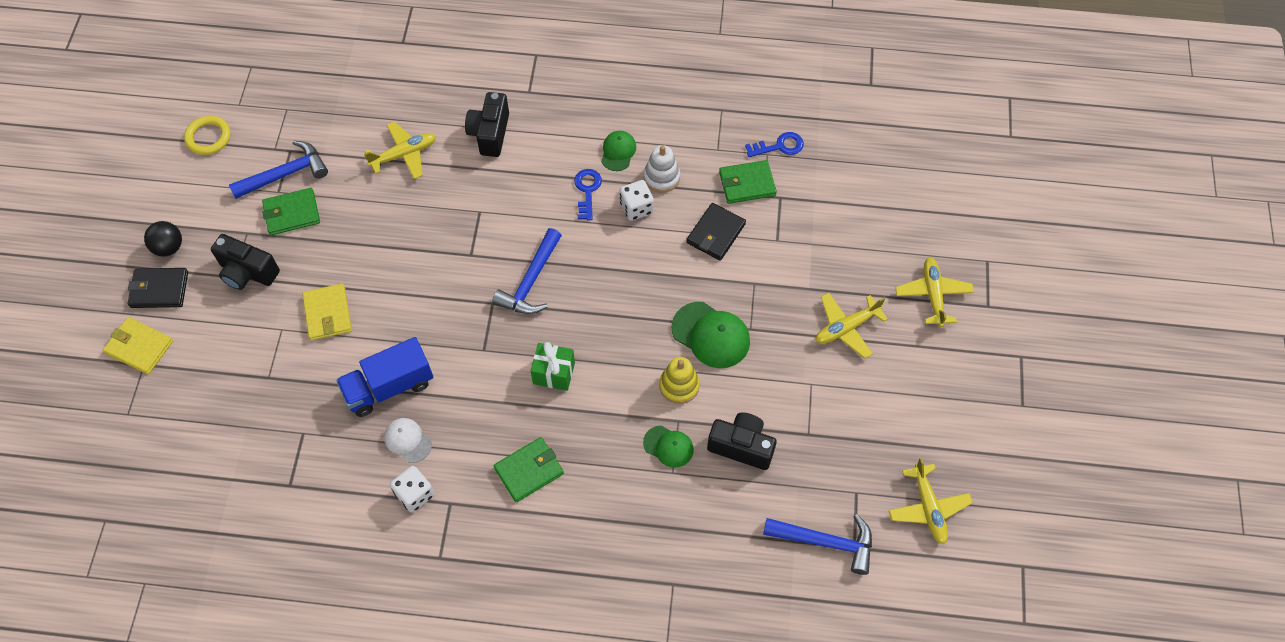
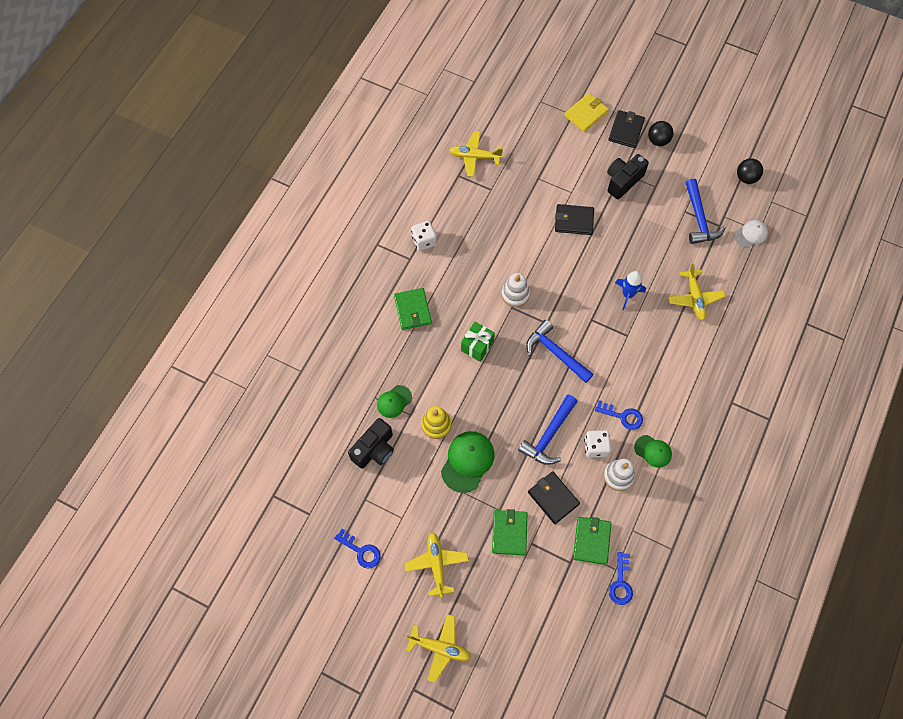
camera: 110 degrees right, 5 degrees up
(208, 137) = (746, 178): yellow ring -> black ball
(292, 213) = (663, 216): green wallet -> green wallet (509, 533)
(328, 313) = (574, 221): yellow wallet -> black wallet
(389, 387) = (505, 244): blue truck -> none
(407, 440) = (462, 246): white cap -> white cap (750, 234)
(421, 225) = (627, 294): none -> blue rocket
(463, 351) = (515, 294): none -> white stacking toy
(490, 133) = (697, 362): black camera -> none
(711, 335) = (467, 461): green cap -> green cap turned 150 degrees clockwise
(825, 542) = (285, 478): blue hammer -> blue hammer (549, 435)
(871, 415) = (361, 551): none -> blue key
(928, 507) = (277, 559): yellow plane -> yellow plane (474, 157)

